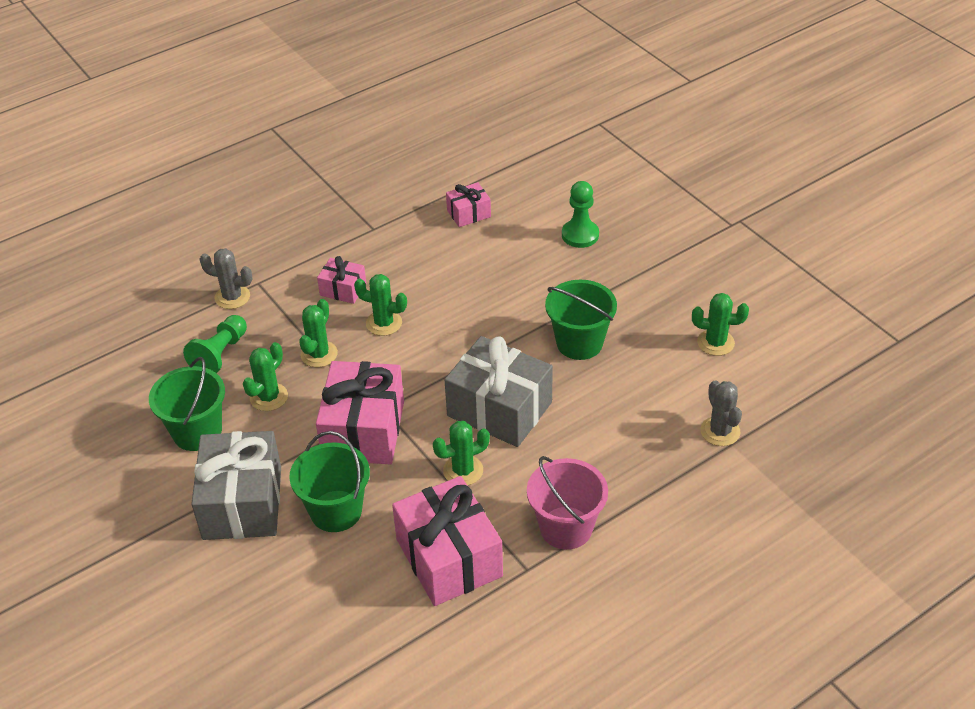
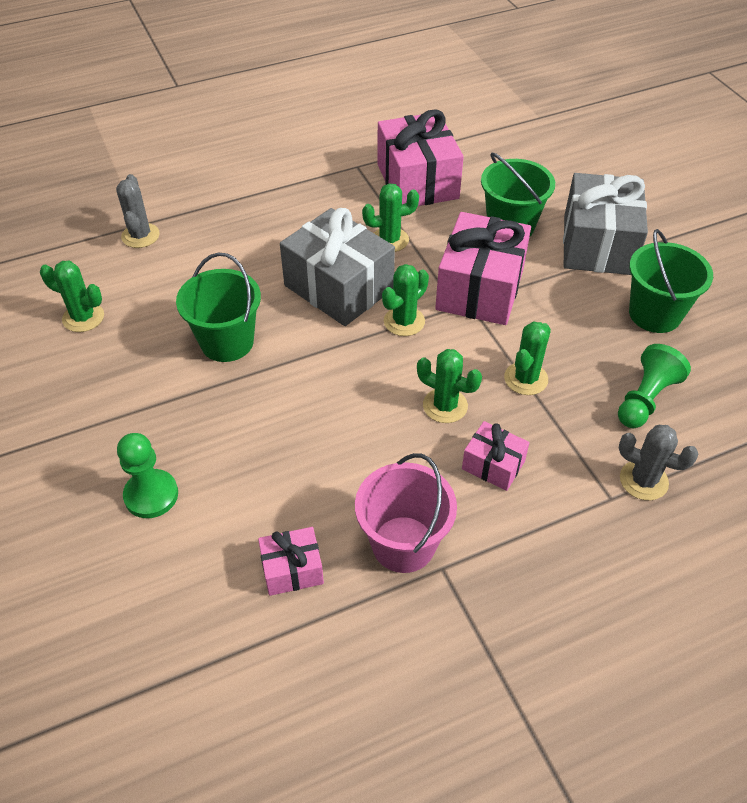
camera: 170 degrees left, 5 degrees up
(269, 397) = (581, 338): green cactus -> green cactus (404, 321)
(566, 528) = (314, 187): pink bucket -> pink bucket (403, 544)

